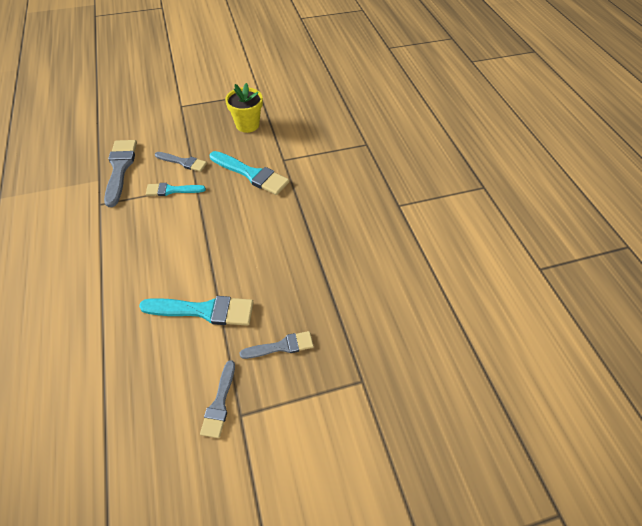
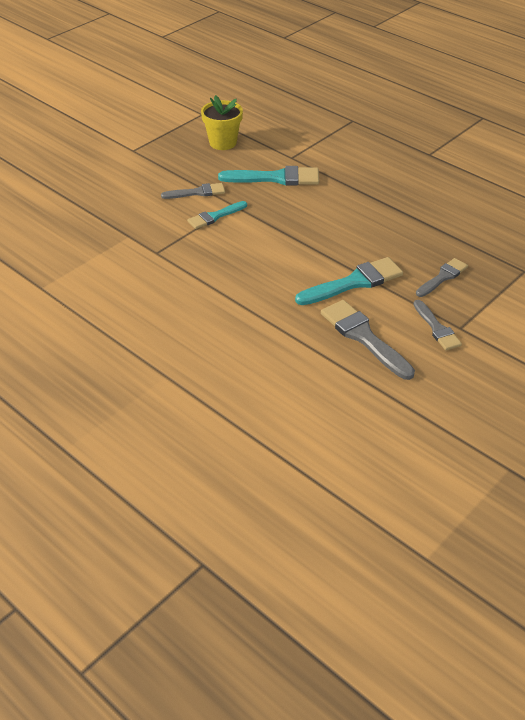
camera: 30 degrees left, 10 degrees down
(120, 168) = (139, 220): grey brush -> grey brush (363, 337)

